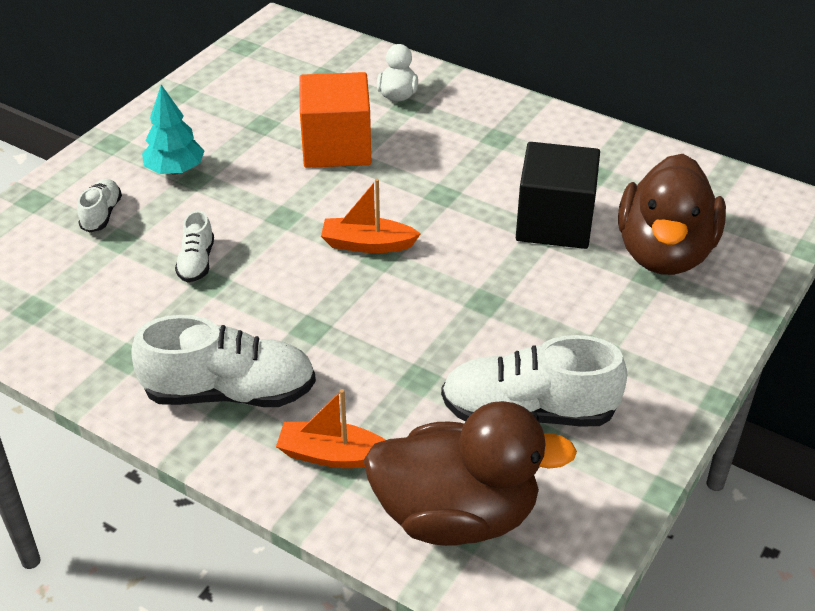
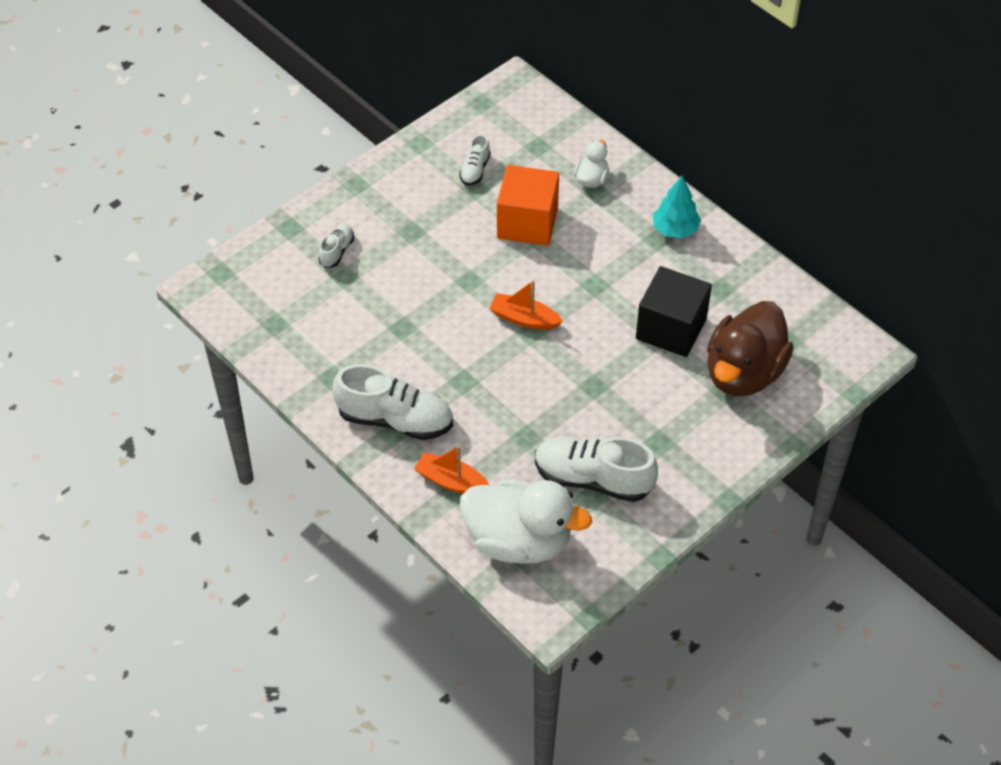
camera: 15 degrees right, 10 degrees up
(175, 170) = (399, 220): turquoise tree -> turquoise tree (675, 229)
(196, 262) = (396, 308): white shoe -> white shoe (475, 170)
(456, 515) = (519, 541): brown duck -> white duck

